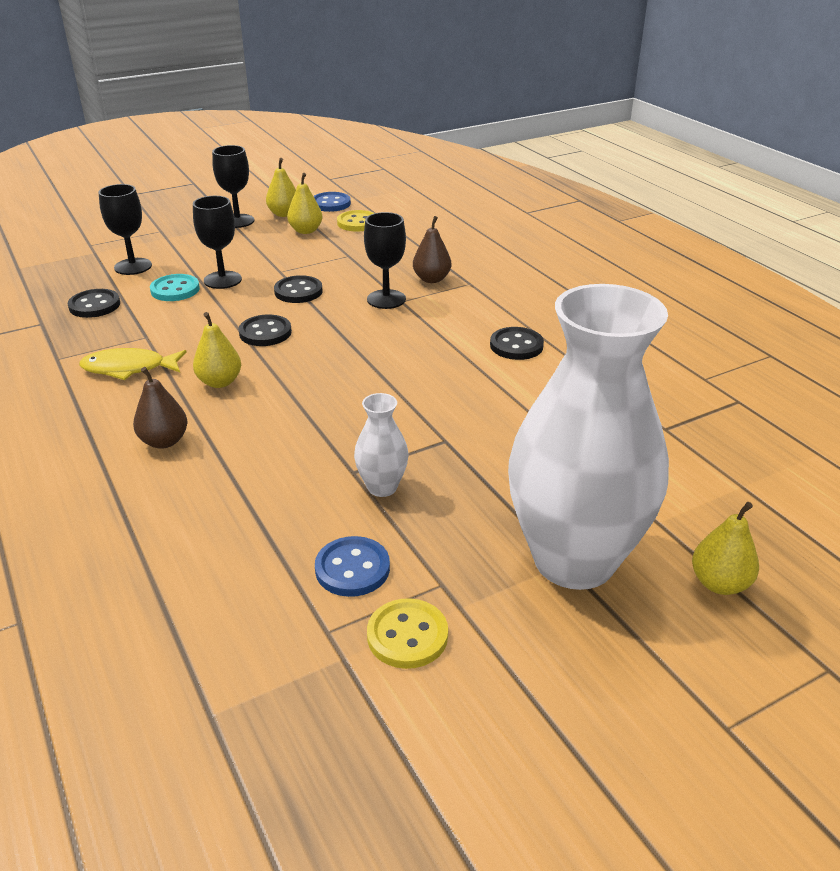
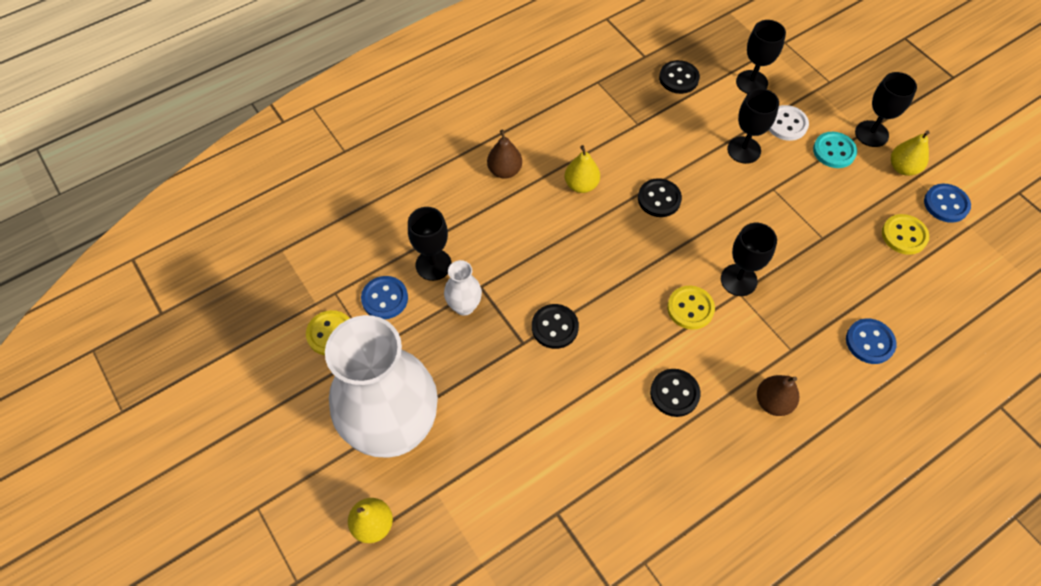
camera: 85 degrees right, 25 degrees up
(129, 368) = (591, 126): yellow fish -> none
(175, 290) = (717, 122): turquoise button -> turquoise button (834, 151)
(202, 256) = (786, 124): none -> white button
(298, 291) = (736, 209): black button -> black button (555, 327)
(304, 515) = (433, 265): none -> black goblet
(306, 231) = (868, 193): yellow pear -> none
(415, 328) = (690, 308): none -> yellow button
(431, 279) = (790, 315): brown pear -> brown pear (773, 402)
(465, 249) = (869, 342): none -> blue button

